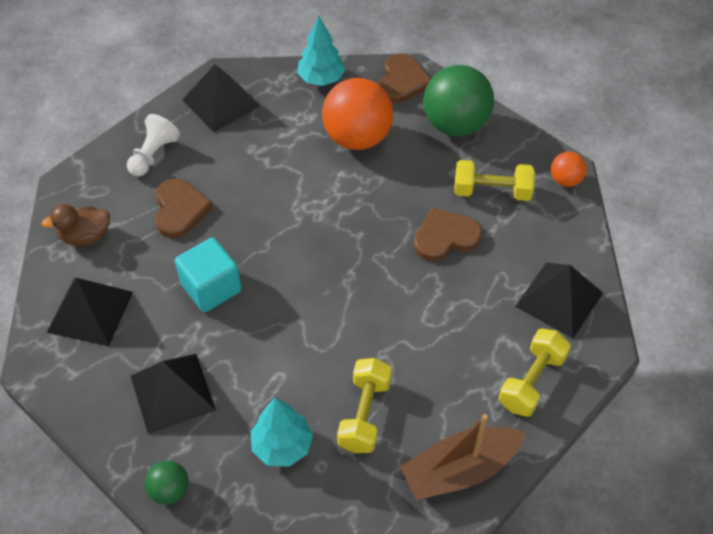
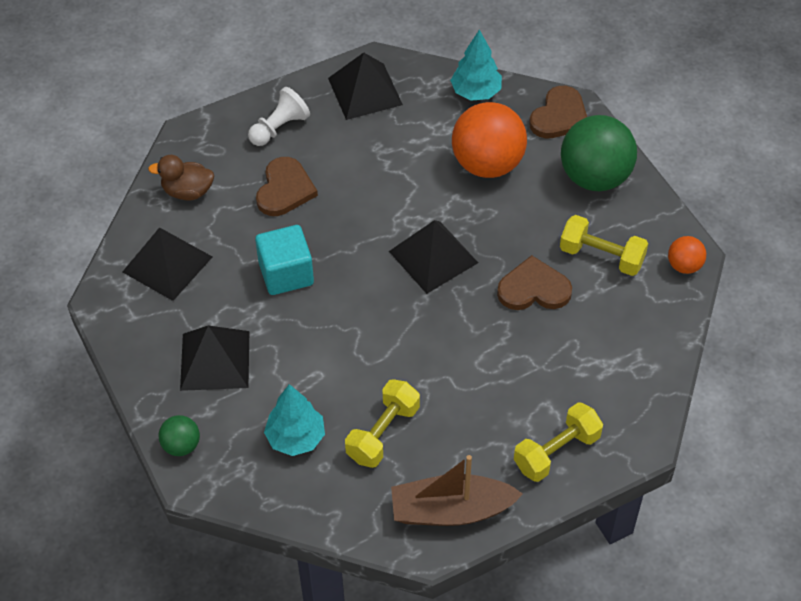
camera: 20 degrees right, 0 degrees up
(559, 299) = (620, 382): black pyramid -> black pyramid (433, 257)

